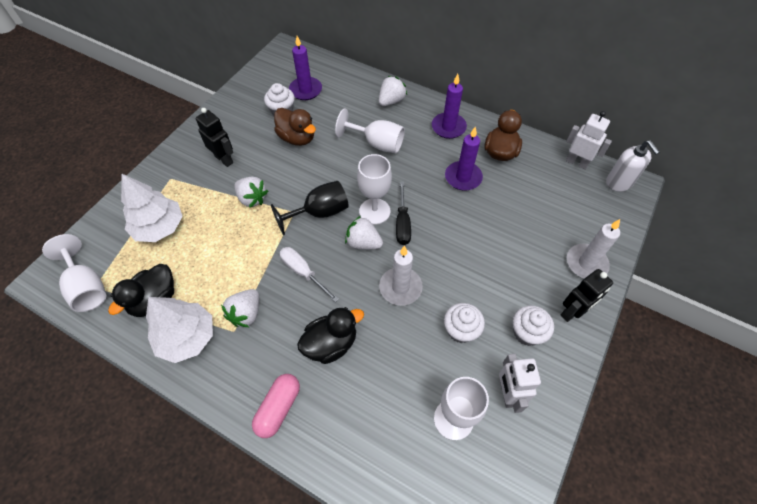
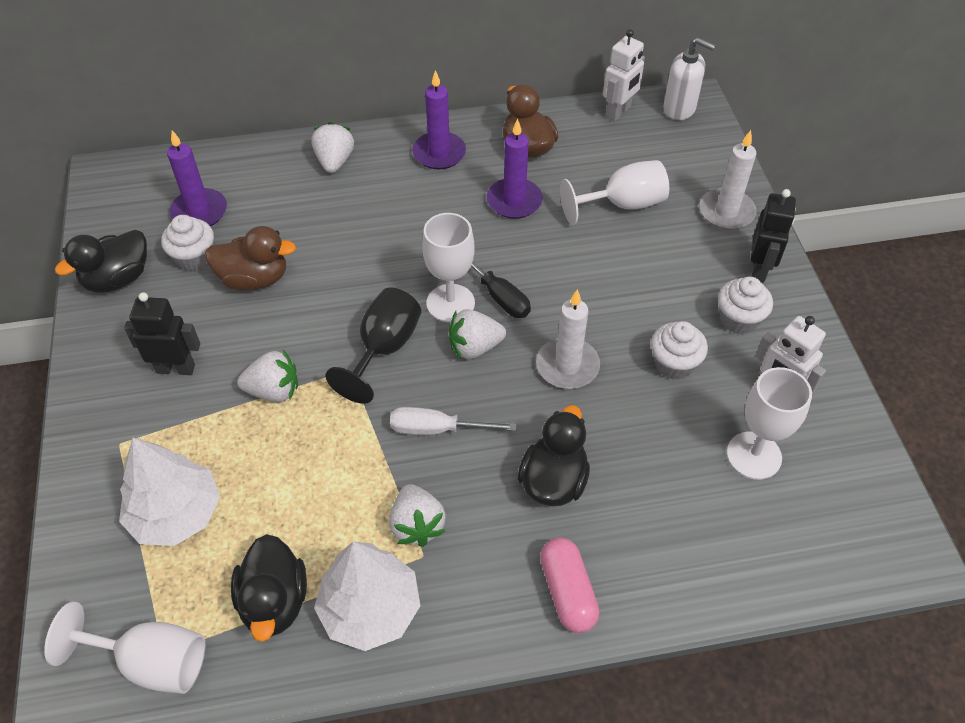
camera: 40 degrees left, 5 degrees down
(242, 101) = (117, 279): none -> black duck
(377, 144) = (370, 223): white goblet -> white goblet (622, 205)
(576, 162) = (618, 112): white robot -> white robot turned 135 degrees clockwise

